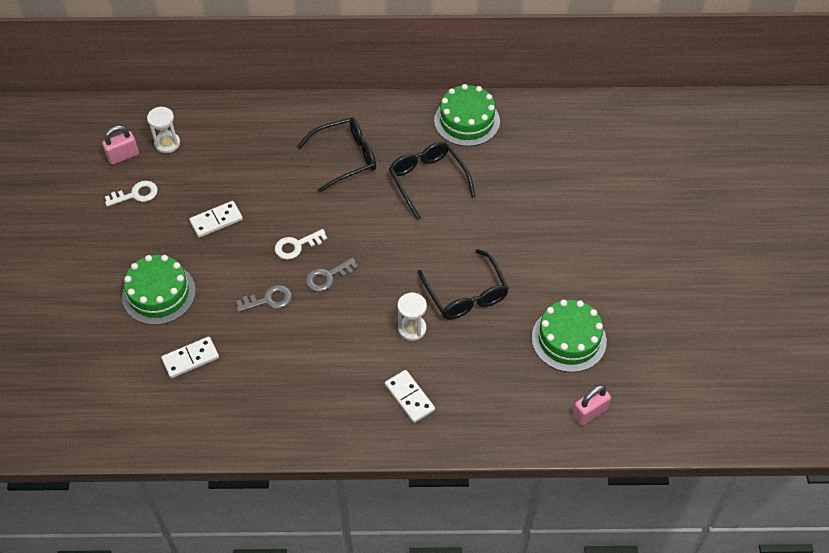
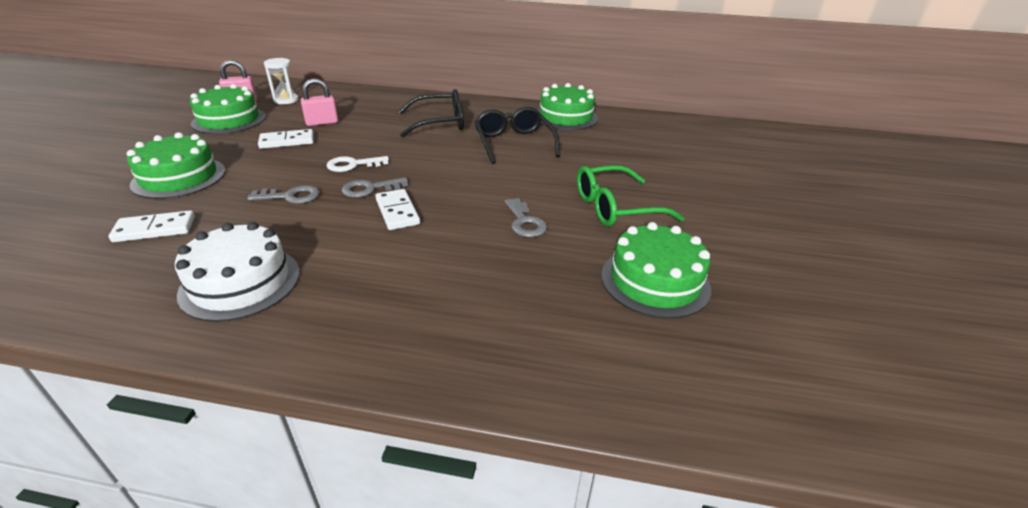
camera: 10 degrees right, 20 degrees down
(136, 194) = (229, 120): white key -> green cake
(290, 396) = (240, 282): none -> white cake
(409, 397) = (403, 309): white domino -> white domino (397, 212)
(412, 329) = (444, 241): white hourglass -> none
(466, 294) = (525, 222): black glasses -> grey key
(533, 261) = (616, 207): none -> green glasses
(589, 413) = (684, 374): pink padlock -> pink padlock (322, 122)

